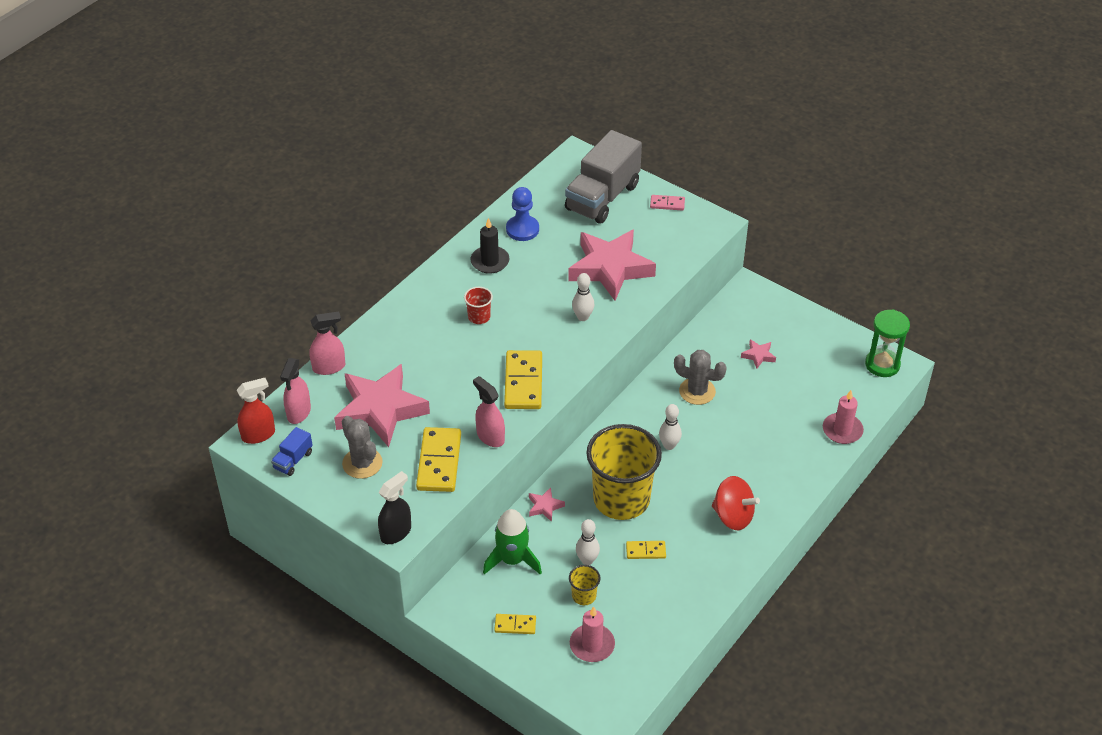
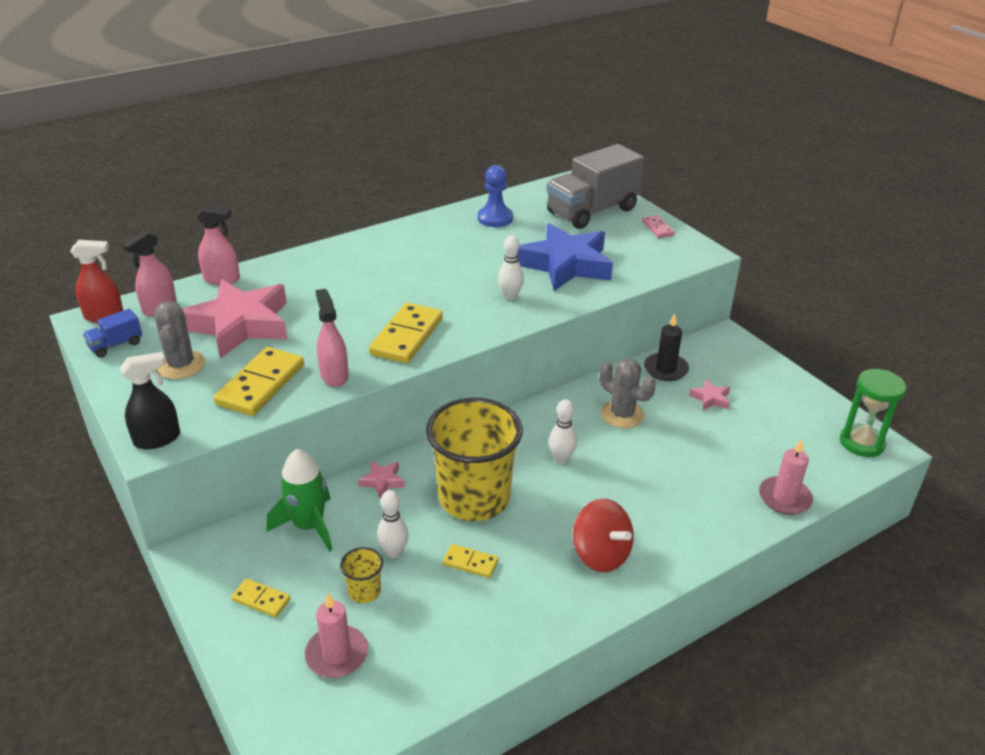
camera: 20 degrees right, 10 degrees down
(479, 317) = (401, 273): red cup -> none
(490, 261) = (445, 235): black candle -> black candle (665, 369)
(610, 269) = (565, 265): pink star -> blue star
(667, 204) = (657, 228): pink domino -> pink domino turned 45 degrees clockwise

